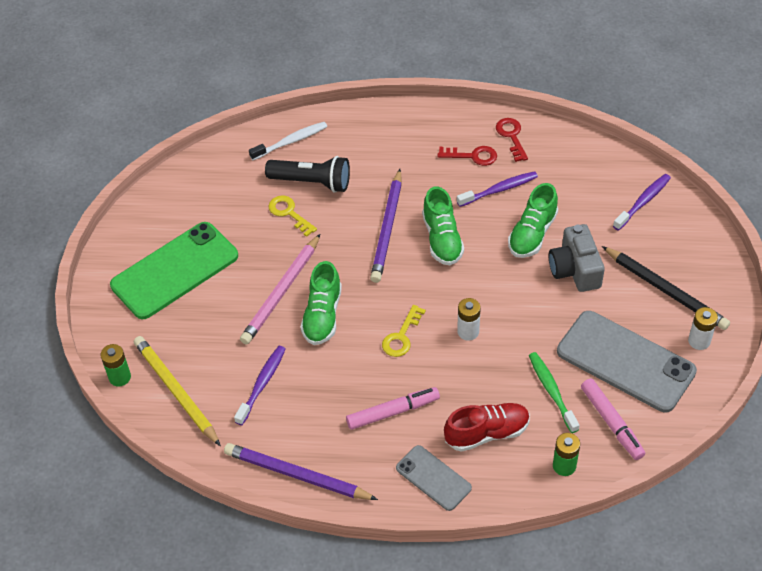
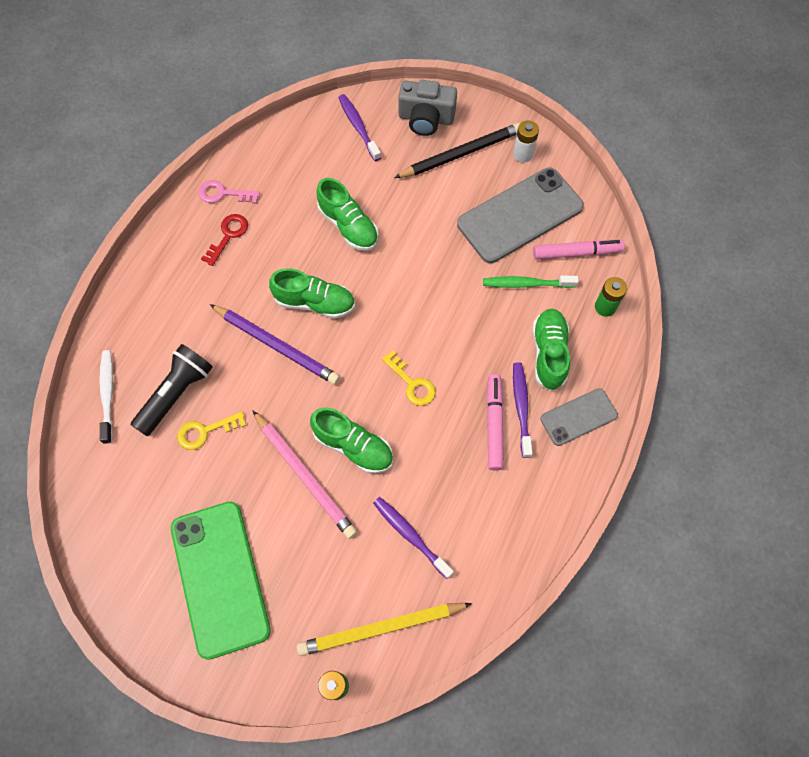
camera: 70 degrees left, 15 degrees up
(297, 475) = (530, 538): purple pencil -> none
(468, 331) = (433, 324): white battery -> none
(487, 433) = (548, 353): red shoe -> green shoe
(499, 190) = (282, 230): purple toothbrush -> purple toothbrush (521, 407)
(511, 136) = (223, 194): red key -> pink key
(575, 269) = (405, 210): grey camera -> grey camera (426, 118)

